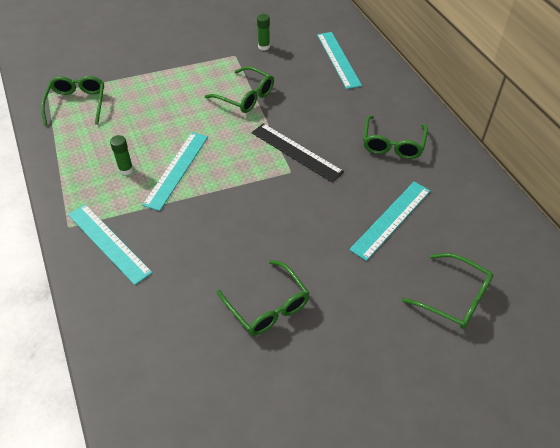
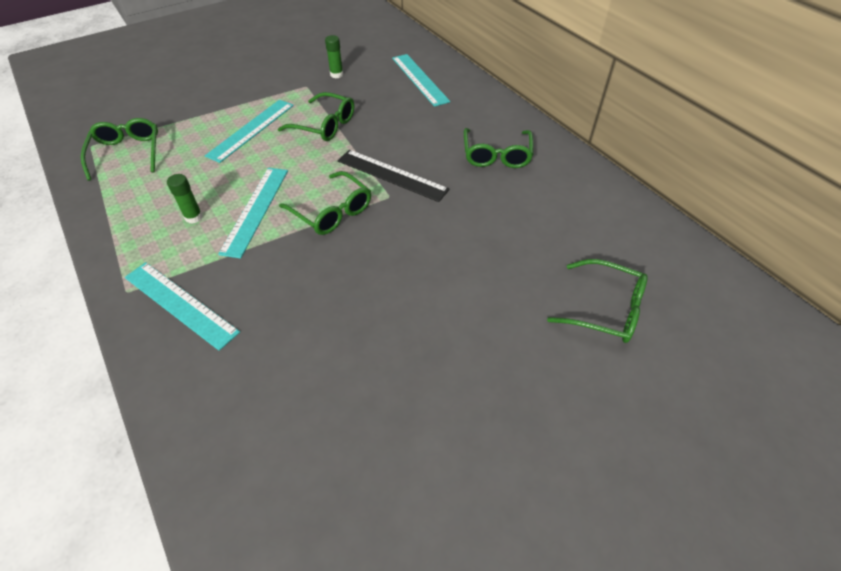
camera: 10 degrees left, 0 degrees up
(268, 306) = (390, 351): green glasses -> green glasses (332, 211)
(391, 219) = (513, 233): turquoise ruler -> turquoise ruler (251, 130)

